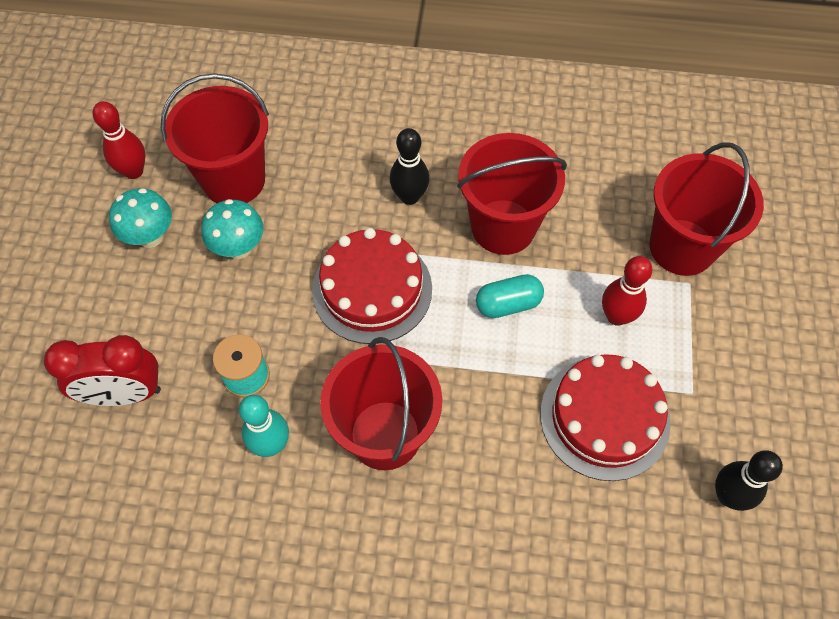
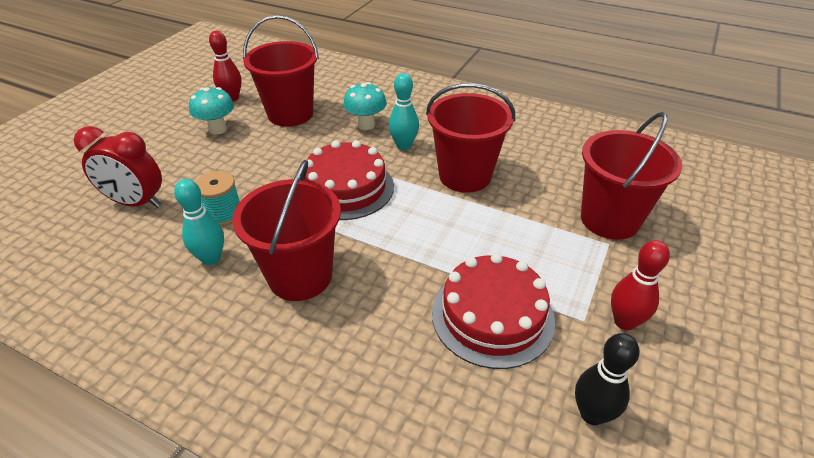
camera: 20 degrees right, 20 degrees down
(239, 248) = (269, 146): turquoise mushroom -> turquoise mushroom (366, 125)
(409, 196) = (404, 146): black bowling pin -> turquoise bowling pin
(508, 304) = (445, 220): turquoise capsule -> none
(616, 316) = (533, 249): red bowling pin -> red bowling pin (624, 322)

